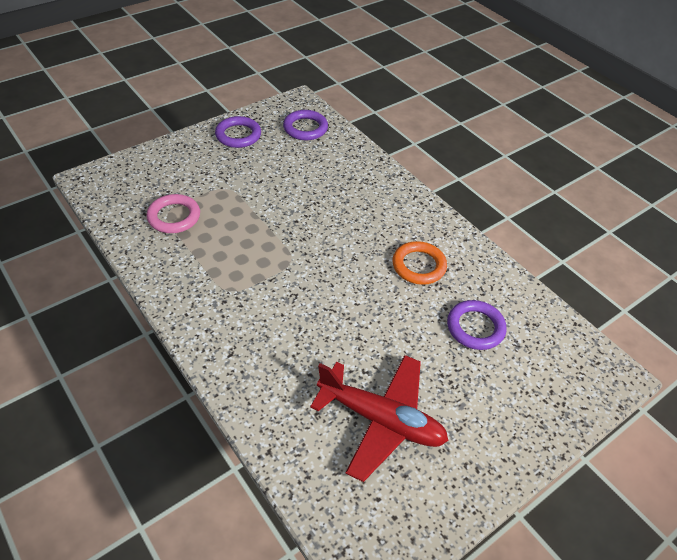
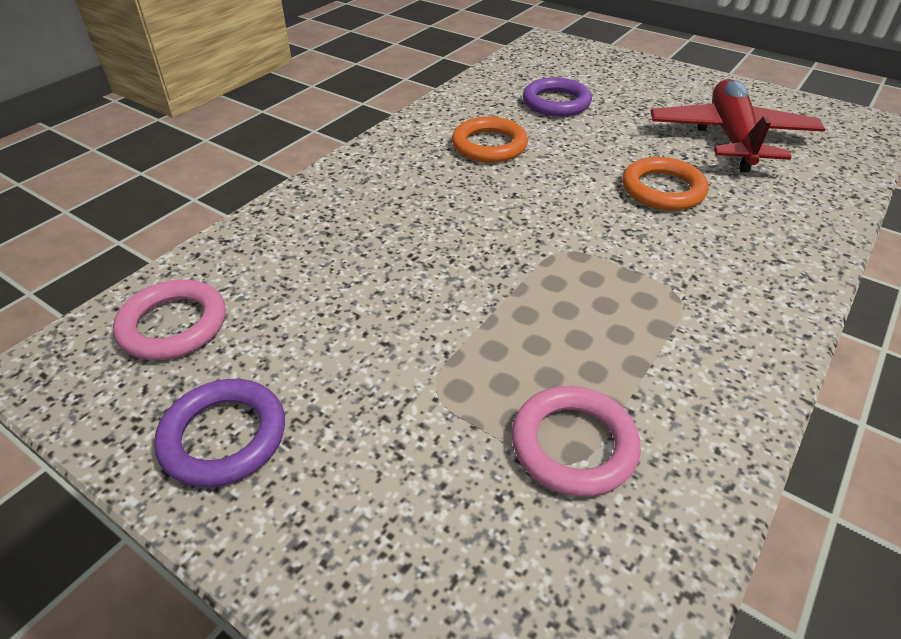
camera: 105 degrees left, 5 degrees down
(305, 128) = (173, 325): purple ring -> pink ring
(328, 334) = (662, 189): none -> orange ring

